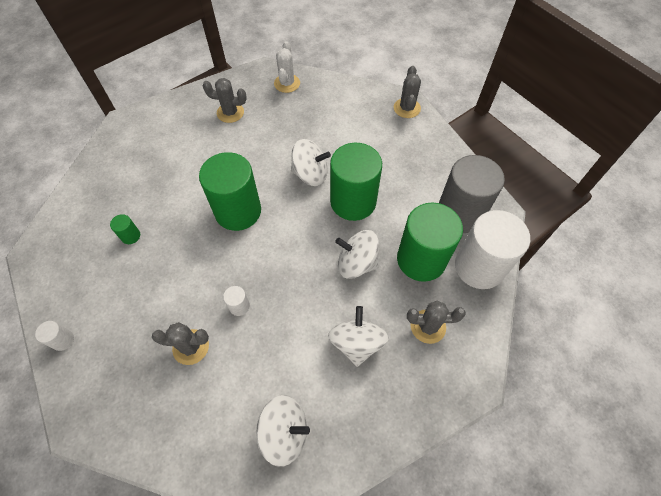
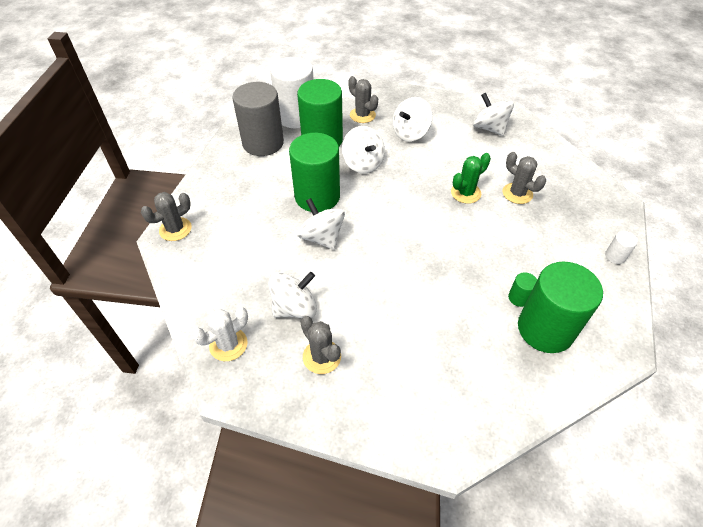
camera: 135 degrees left, 10 degrees down
(238, 211) = (409, 252): green cylinder -> green cylinder (545, 329)
(239, 306) = (465, 193): white cylinder -> green cactus
(274, 123) = (295, 307): none -> white spinning top

